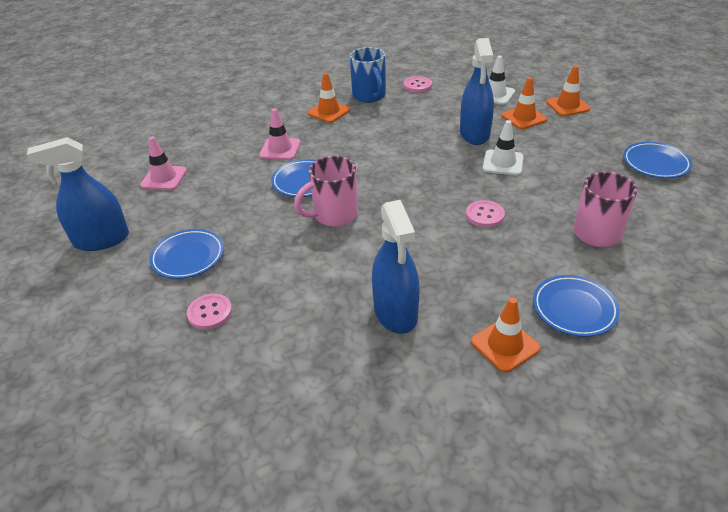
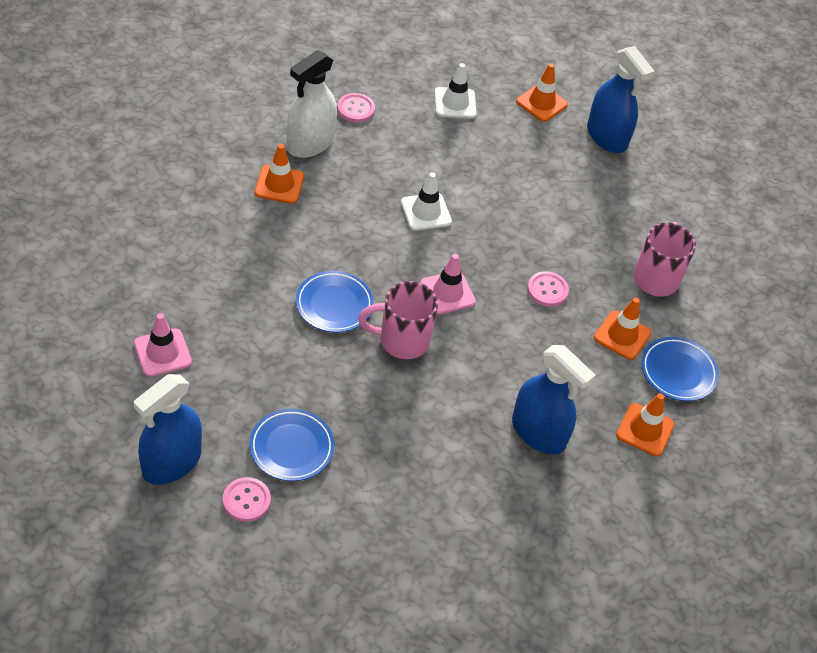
camera: 40 degrees left, 10 degrees up
(210, 313) = (371, 501): pink button -> pink button (246, 500)
(280, 149) = (268, 264): pink traffic cone -> pink traffic cone (447, 293)
(334, 215) = (402, 340): pink mug -> pink mug turned 60 degrees clockwise
(369, 96) = (310, 143): blue mug -> white spray bottle
(474, 134) = (470, 176): blue spray bottle -> blue spray bottle (606, 137)
(503, 163) = (524, 212): white traffic cone -> white traffic cone (426, 212)
(524, 118) = (507, 135): orange traffic cone -> orange traffic cone (622, 335)
(655, 163) = (664, 170): blue plate -> none

